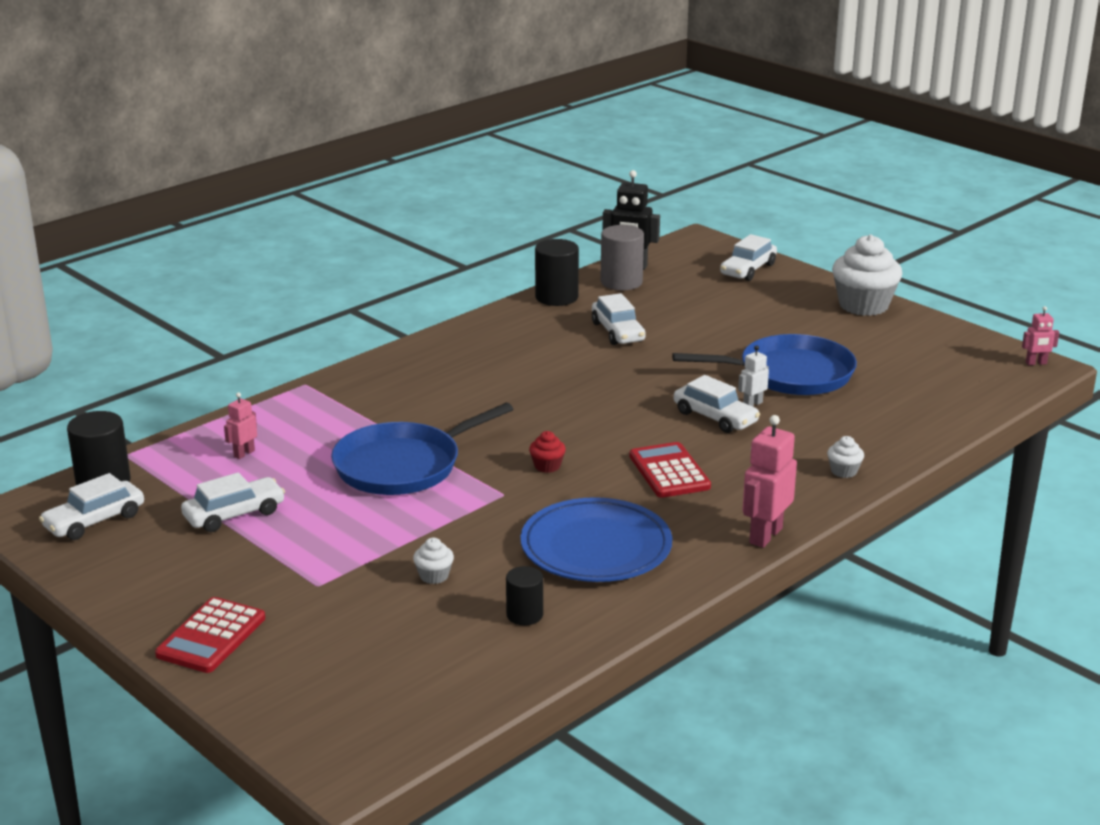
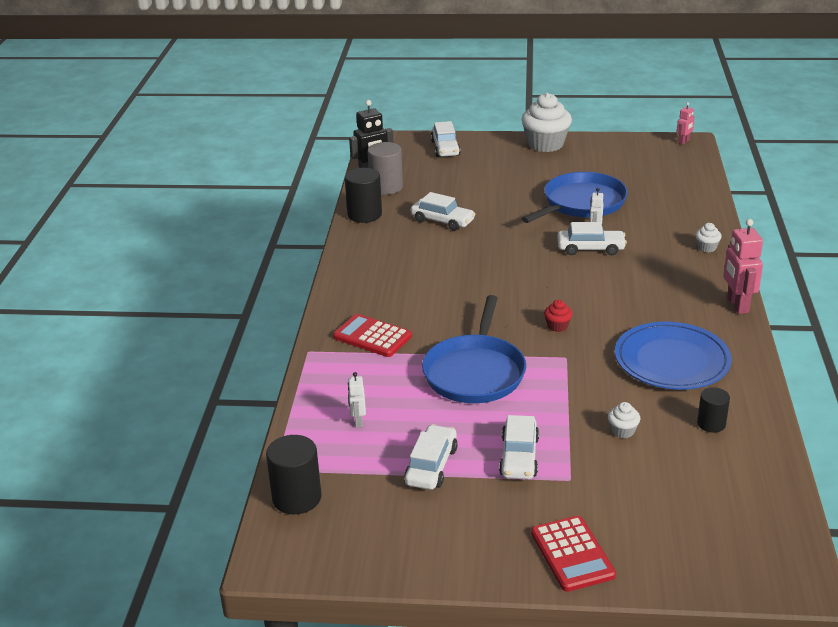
camera: 40 degrees left, 5 degrees up
(94, 521) = (344, 528): white car -> white car (519, 456)
(244, 453) = (358, 421): pink robot -> white robot
(669, 471) = (626, 294): red calculator -> red calculator (372, 336)

